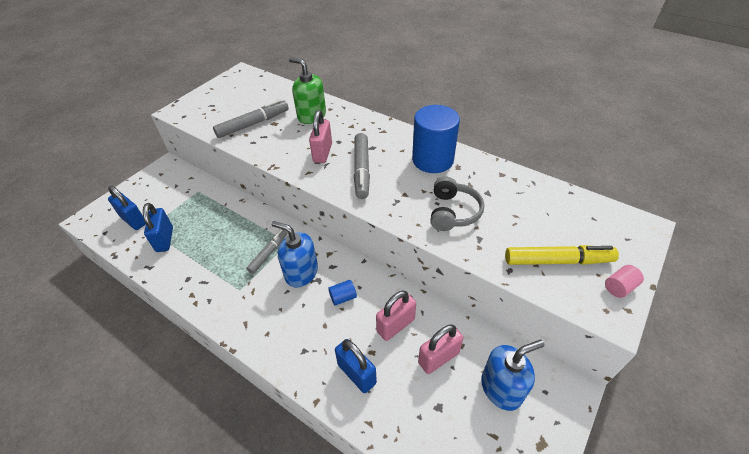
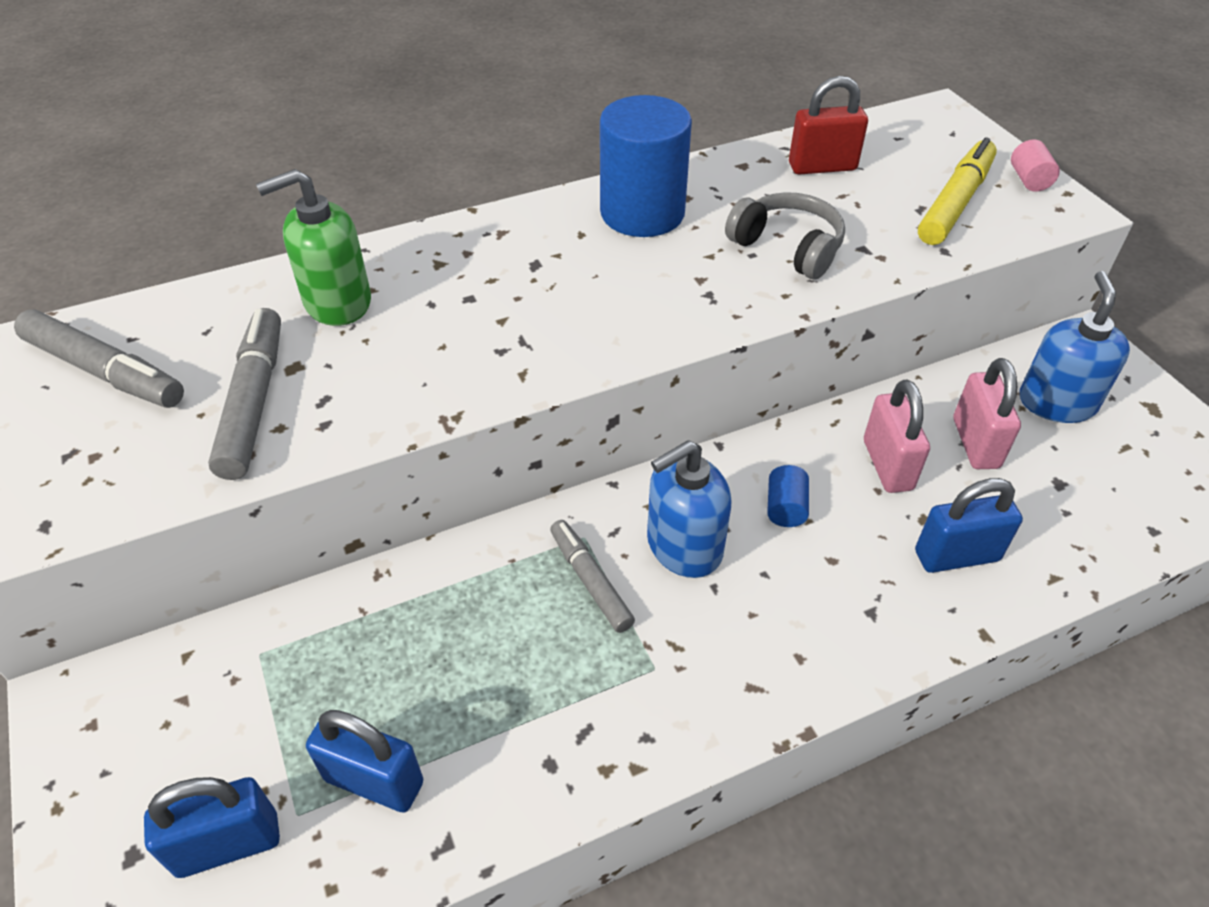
camera: 60 degrees left, 0 degrees up
(322, 153) = (482, 332): pink padlock -> none
(361, 170) = (588, 302): grey marker -> grey marker (104, 372)
(531, 200) = (822, 167): none -> red padlock

